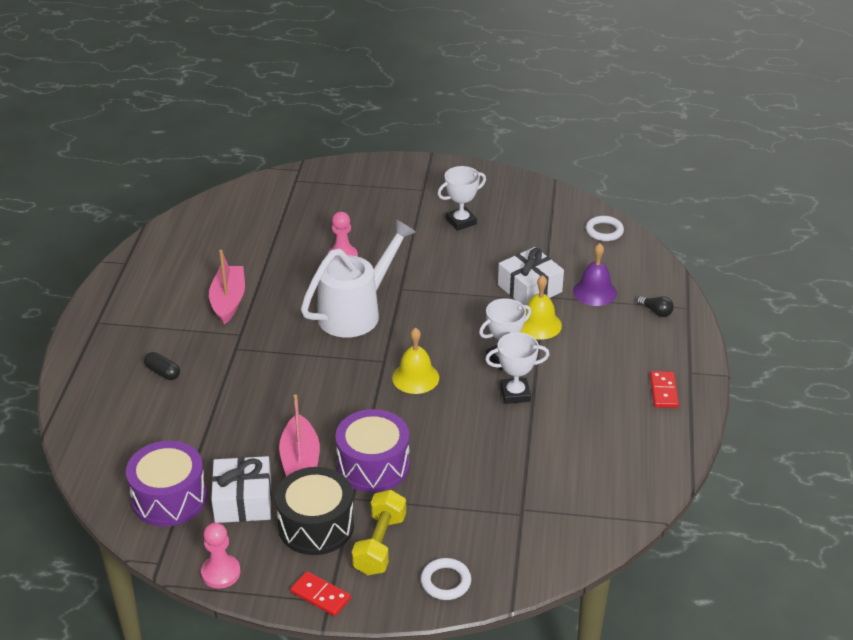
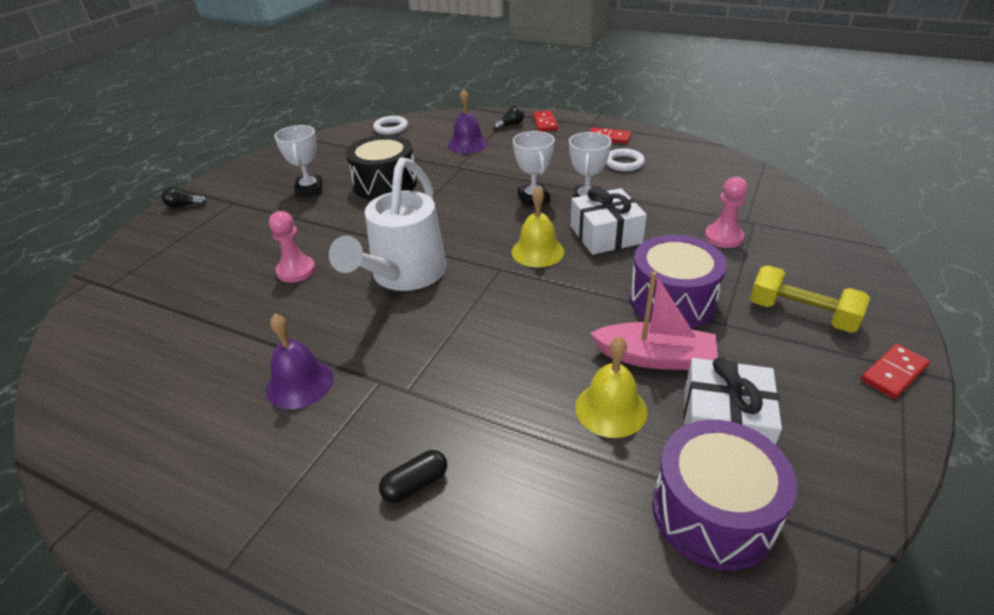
camera: 70 degrees left, 0 degrees up
(221, 573) = (870, 467): pink pawn -> pink pawn (723, 237)
(228, 301) = (300, 383): pink boat -> purple bell
(316, 525) = (772, 360): black drum -> black drum (385, 184)
(356, 312) = (404, 275): white watering can -> white watering can turned 135 degrees counterclockwise
(407, 167) = (184, 206): none -> black light bulb
(445, 582) = (853, 279): white ring -> white ring (624, 163)
(529, 288) = (441, 171): white gift -> white gift (605, 235)
(539, 324) = (495, 174): yellow bell -> yellow bell (611, 409)
(676, 336) = (545, 123): none -> red domino

